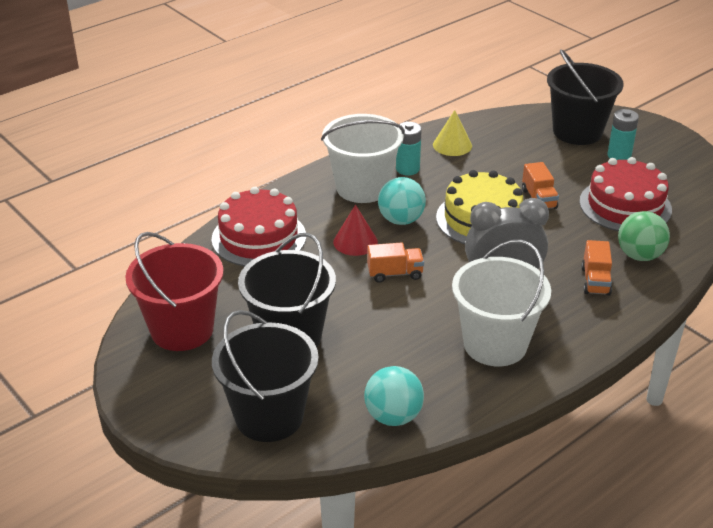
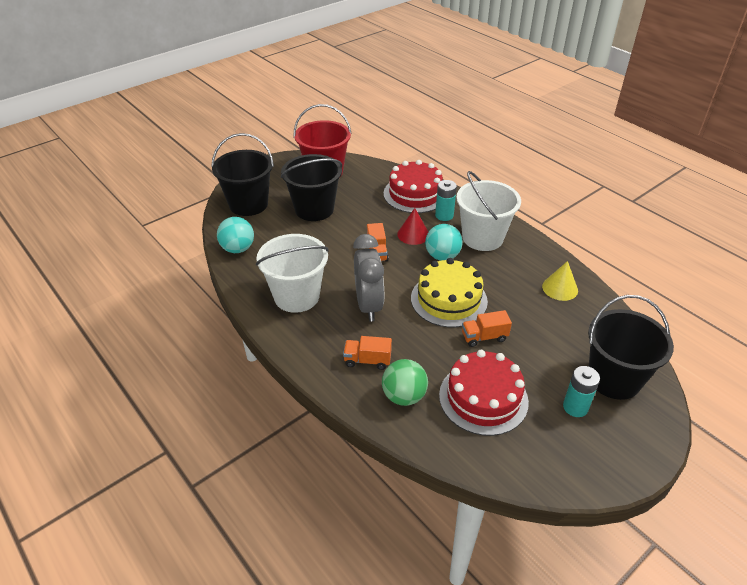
camera: 90 degrees right, 5 degrees up
(407, 169) = (514, 261): turquoise battery -> turquoise battery (444, 215)

